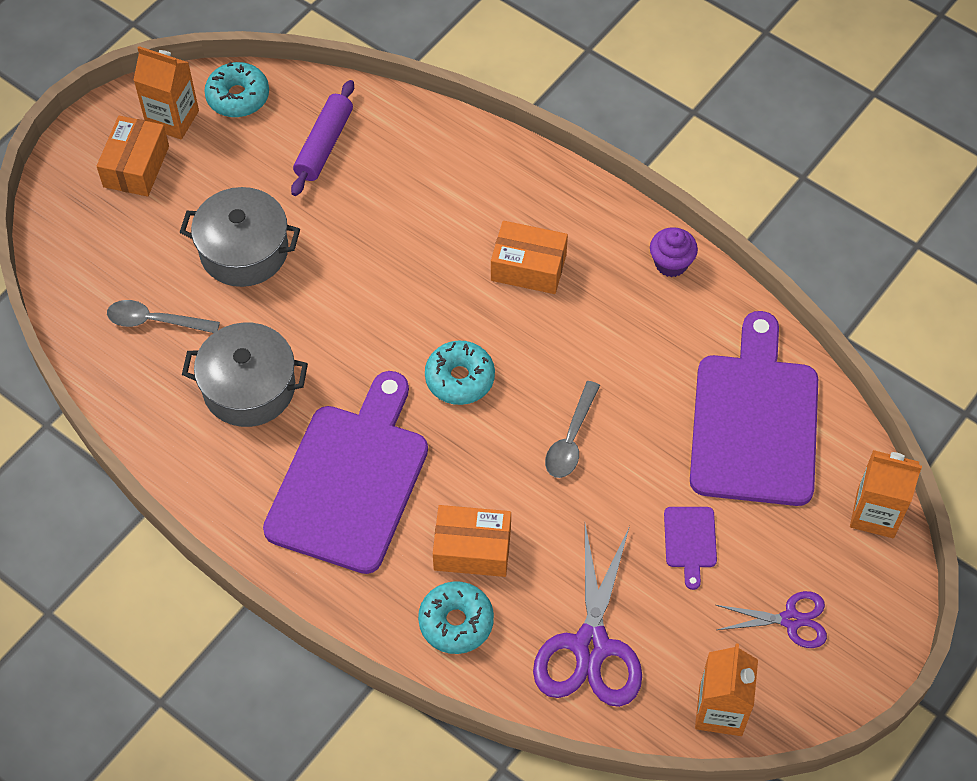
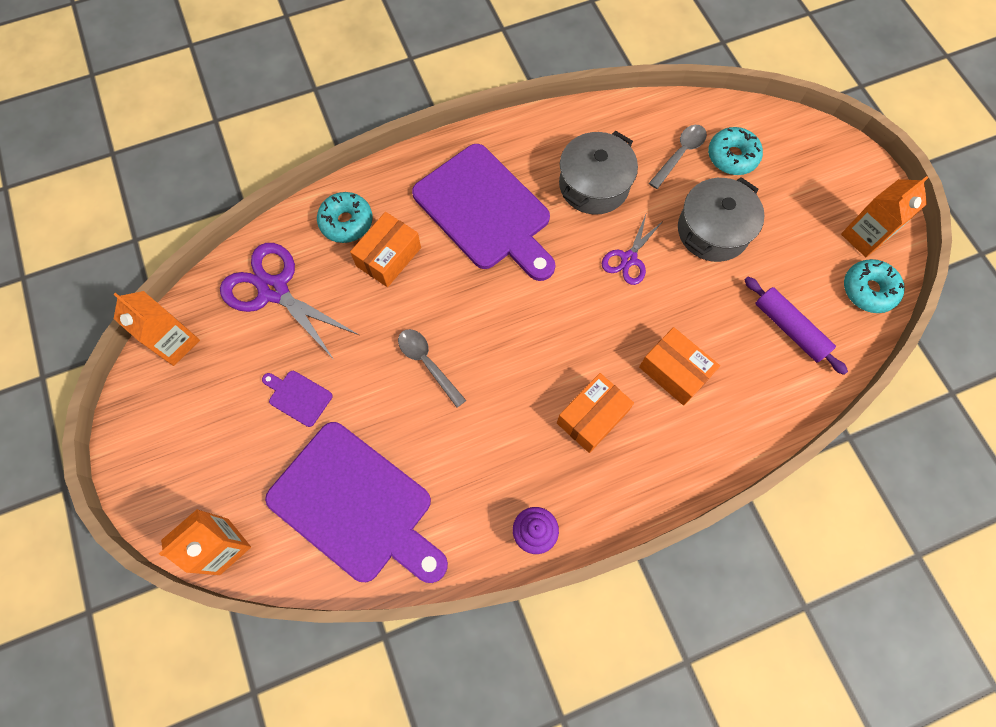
camera: 120 degrees right, 10 degrees up
(136, 166) = (827, 195): orange box -> orange box (674, 371)
(460, 378) = (522, 316): turquoise donut -> turquoise donut (732, 157)
(791, 620) = (196, 428): purple scissors -> purple scissors (629, 259)

